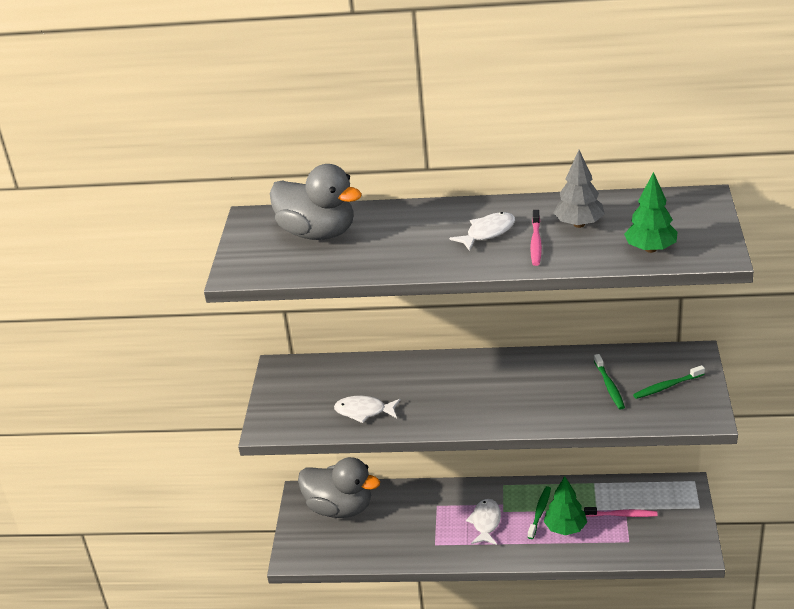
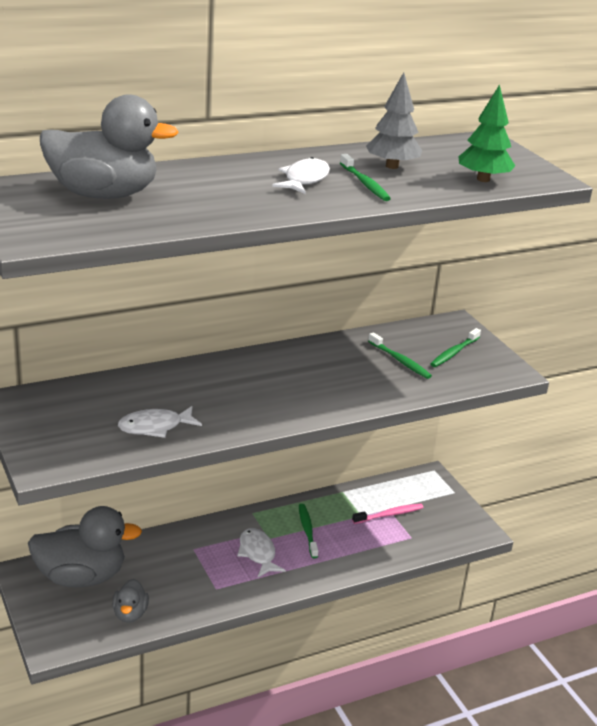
camera: 35 degrees left, 5 degrees down
(359, 548) = (130, 614): none -> grey duck
(536, 243) = (365, 183): pink toothbrush -> green toothbrush
(565, 528) = (343, 540): green tree -> none

